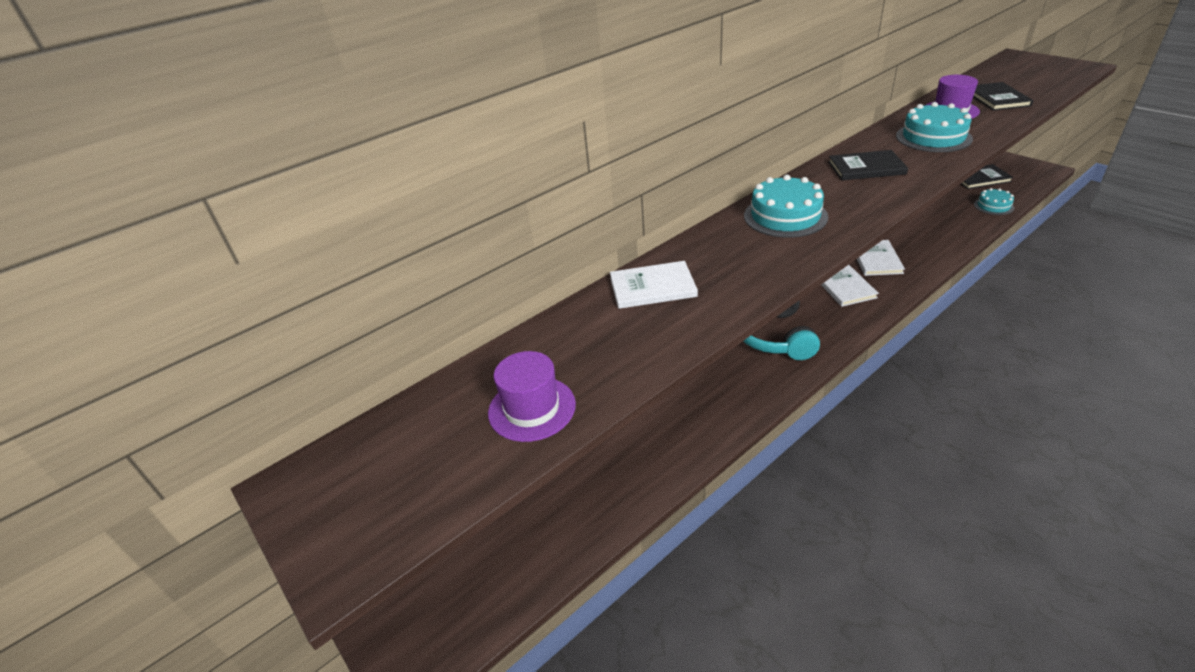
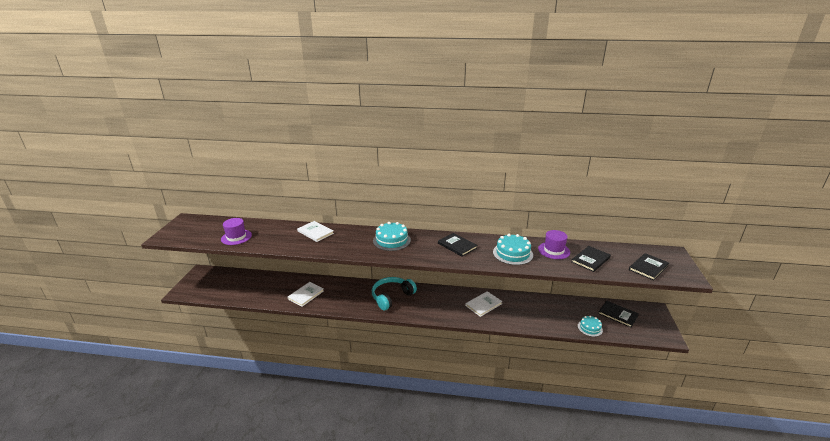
camera: 45 degrees right, 10 degrees down
(843, 286) = (449, 302): white book -> white book (306, 295)
(1044, 77) = (648, 267): none -> black book

